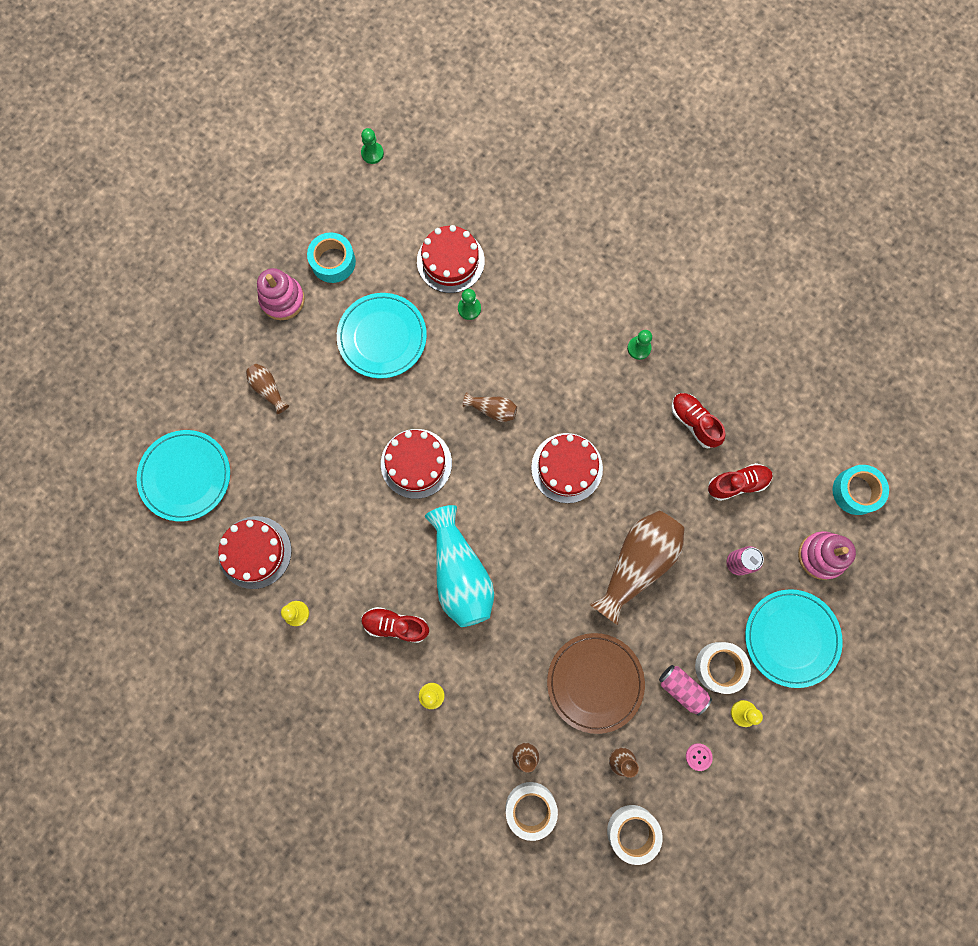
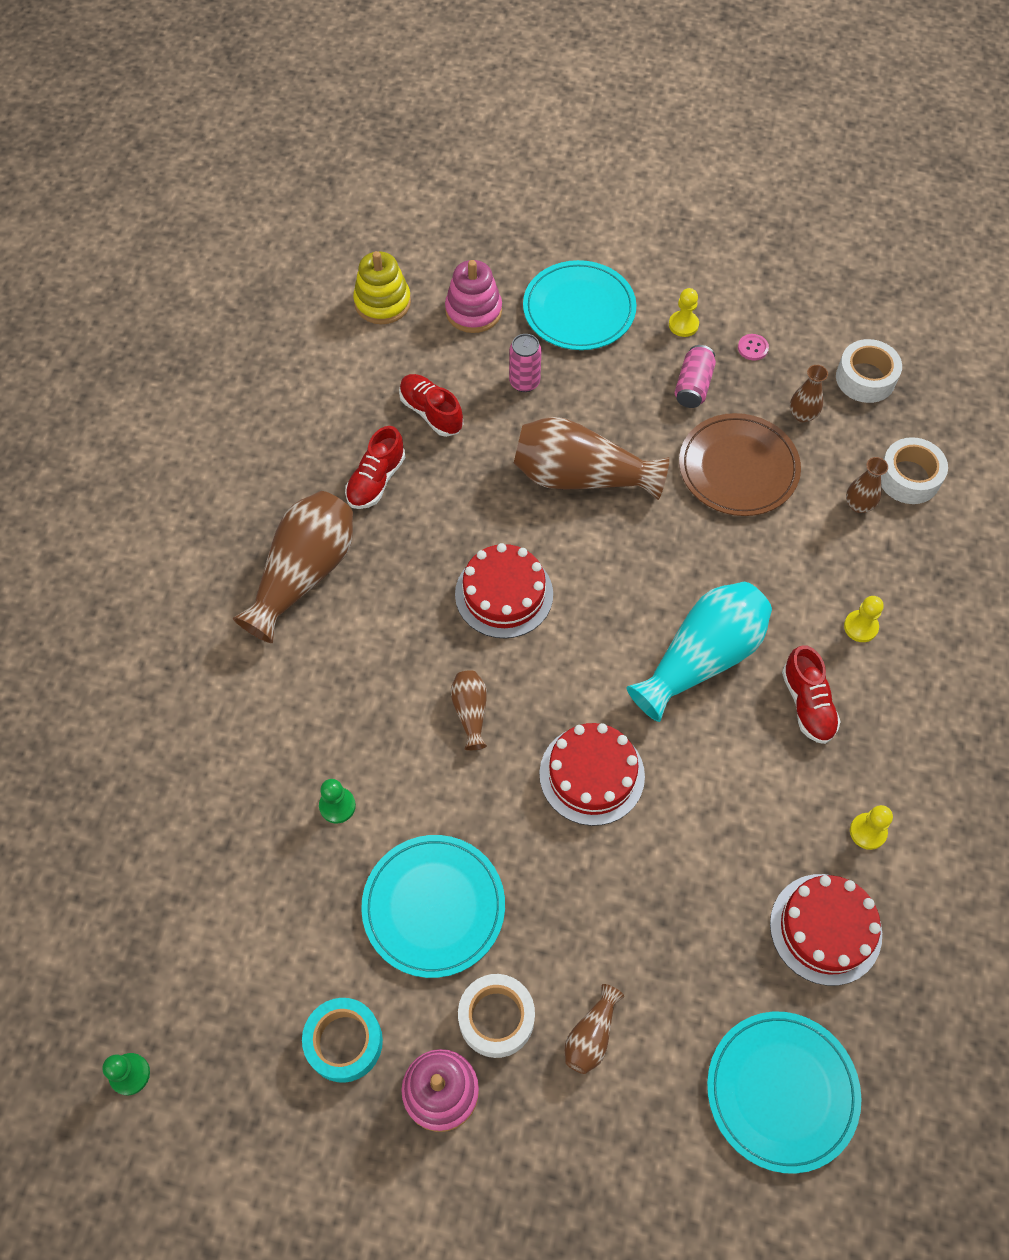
camera: 115 degrees left, 15 degrees down
(450, 261) = (273, 865): red cake -> none
(639, 348) = (304, 574): green pawn -> brown vase
(719, 667) = (648, 360): white tape -> white tape (496, 1018)
(856, 491) = (382, 302): turquoise tape -> yellow stacking toy

